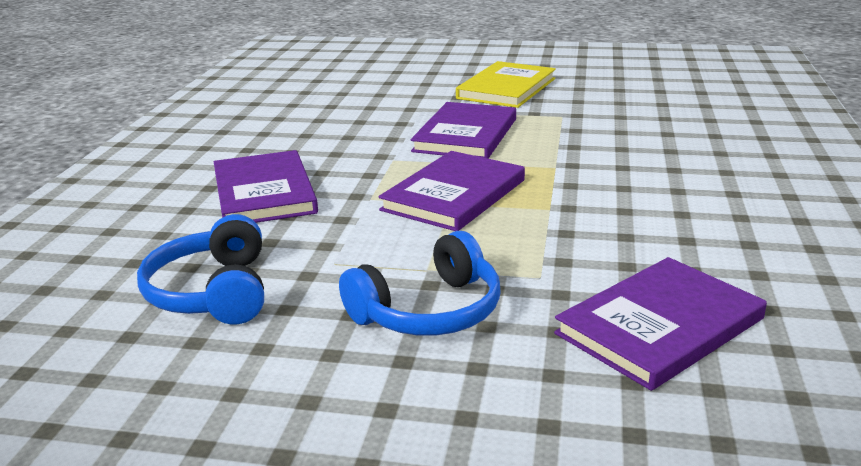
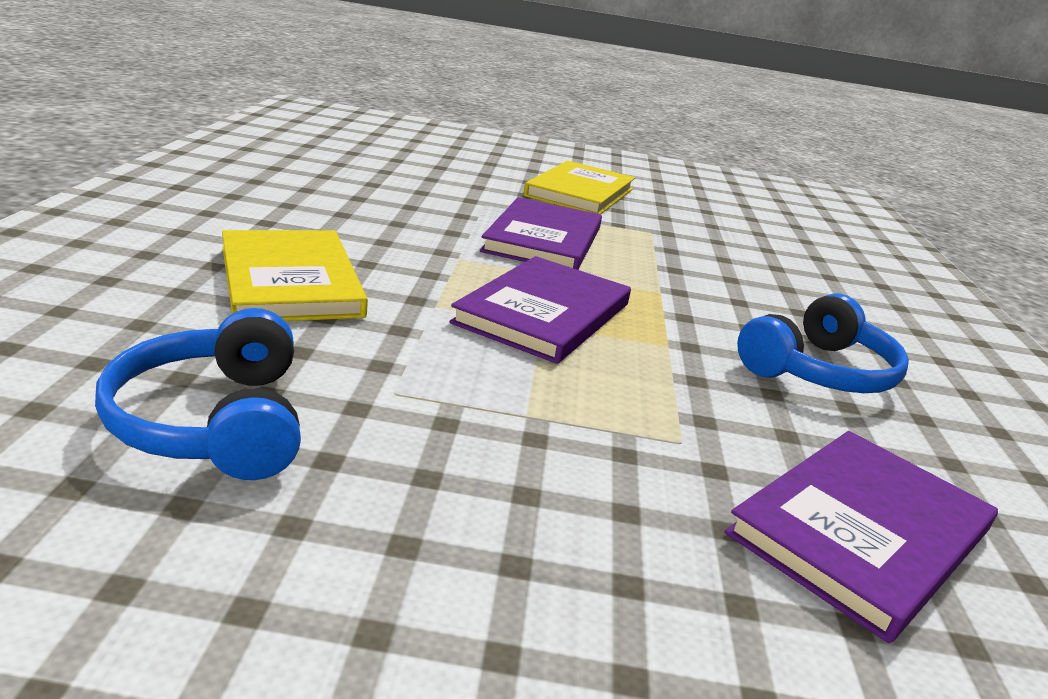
camera: 10 degrees left, 0 degrees up
(264, 192) = (290, 281): purple book -> yellow book
(429, 311) = (541, 482): blue headphones -> blue headphones (819, 371)

